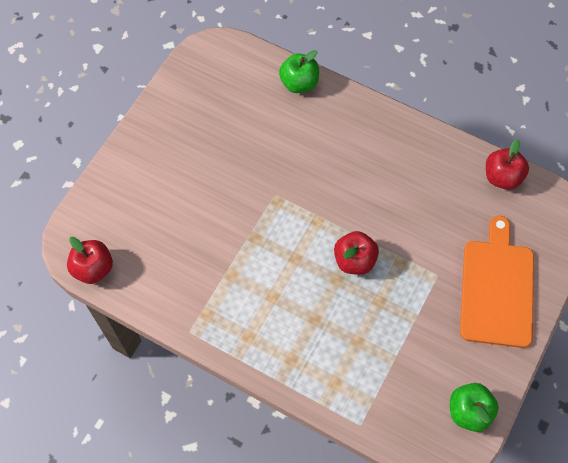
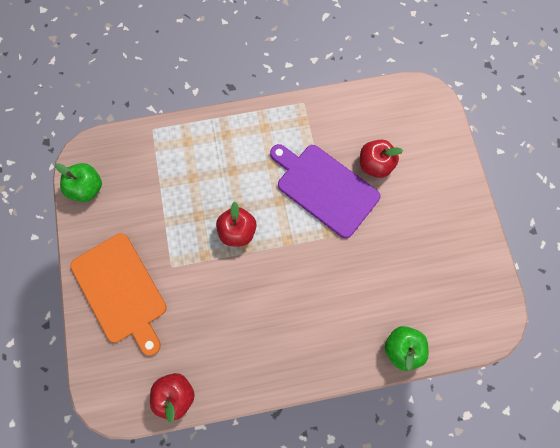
camera: 140 degrees right, 10 degrees up
(93, 268) = (399, 93): red apple -> red apple (375, 164)
(246, 238) = (324, 188): none -> purple cutting board

